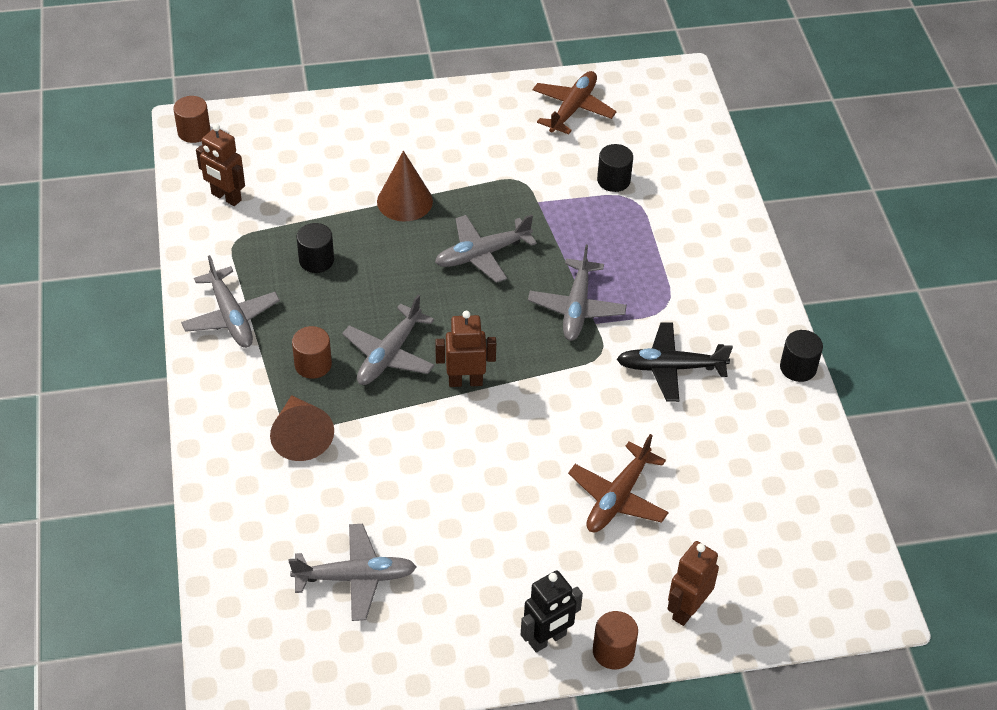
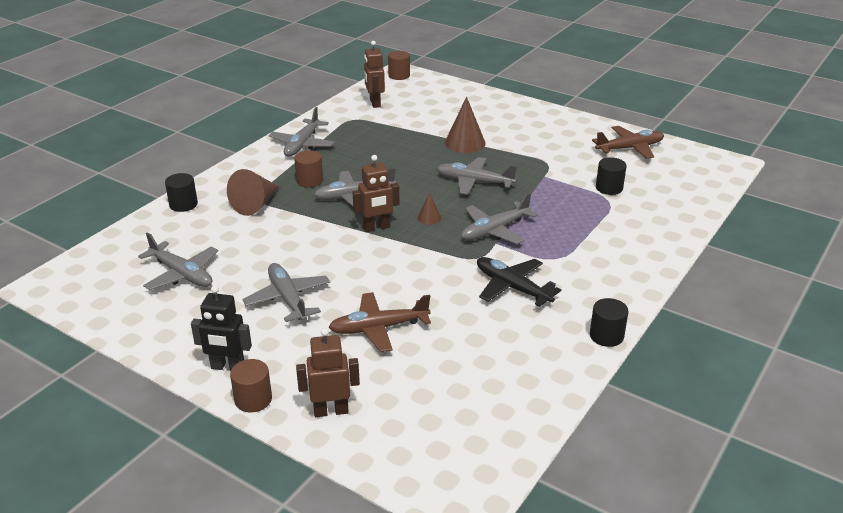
camera: 45 degrees right, 15 degrees down
(316, 260) = (379, 144): black cylinder -> black cylinder (183, 204)
(465, 381) = (376, 228): brown robot -> brown robot turned 120 degrees clockwise
(498, 333) = (429, 218): none -> brown cone
(498, 527) = (288, 299): none -> grey plane

